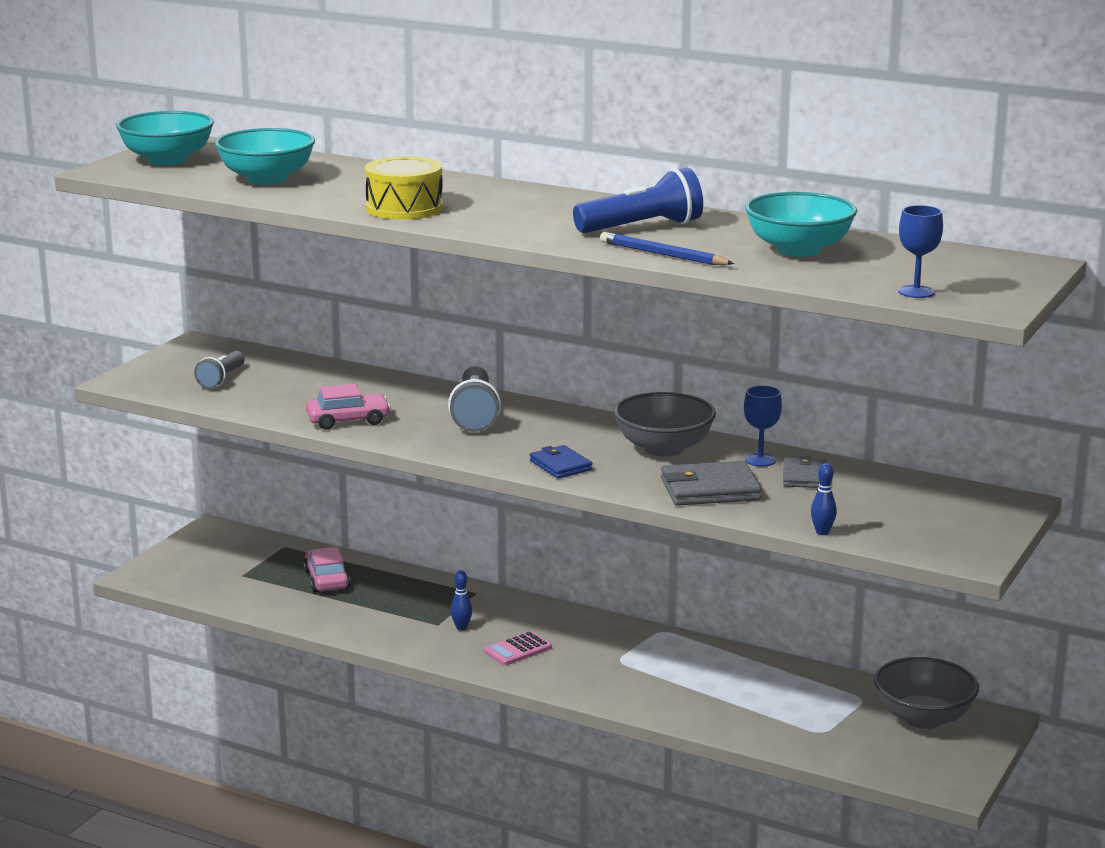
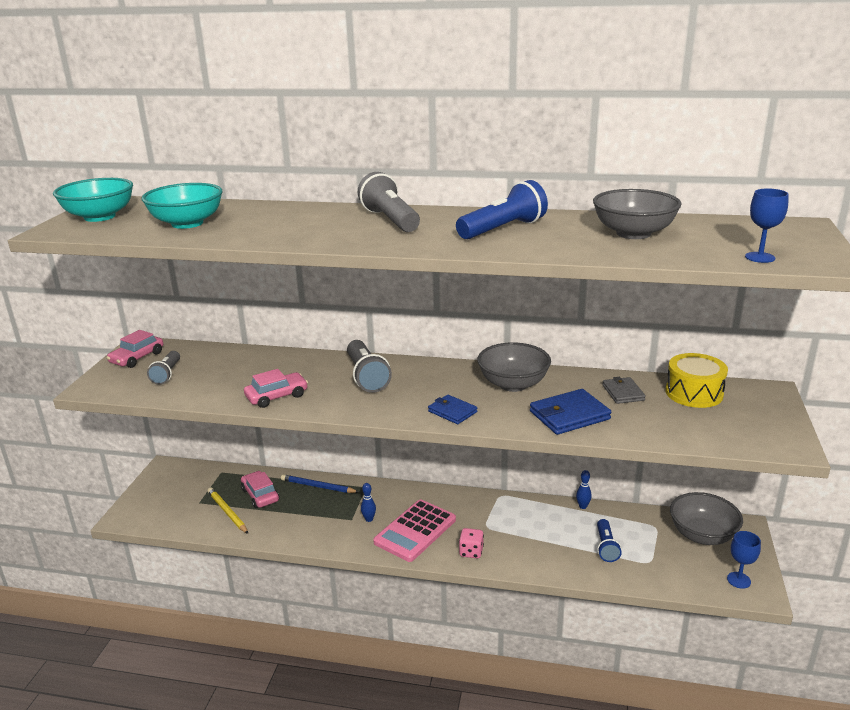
camera: 15 degrees left, 5 degrees up
(191, 356) = (137, 358): none -> pink car
(275, 591) = (227, 512): none -> yellow pencil
(404, 208) = (311, 235): yellow drum -> yellow drum (694, 393)
(514, 202) = (390, 220): none -> grey flashlight
(517, 649) = (415, 531): pink calculator -> pink calculator, size x1.86
(581, 682) = (471, 552): none -> pink dice
(663, 254) = (542, 250): blue pencil -> blue pencil (318, 486)
(710, 489) = (569, 415): grey wallet -> blue wallet
(760, 460) = (583, 383): blue goblet -> blue goblet (738, 580)
(773, 708) = (606, 547): none -> blue flashlight
(798, 250) = (633, 233): turquoise bowl -> grey bowl
(822, 532) = (674, 441): blue bowling pin -> blue bowling pin (583, 506)

